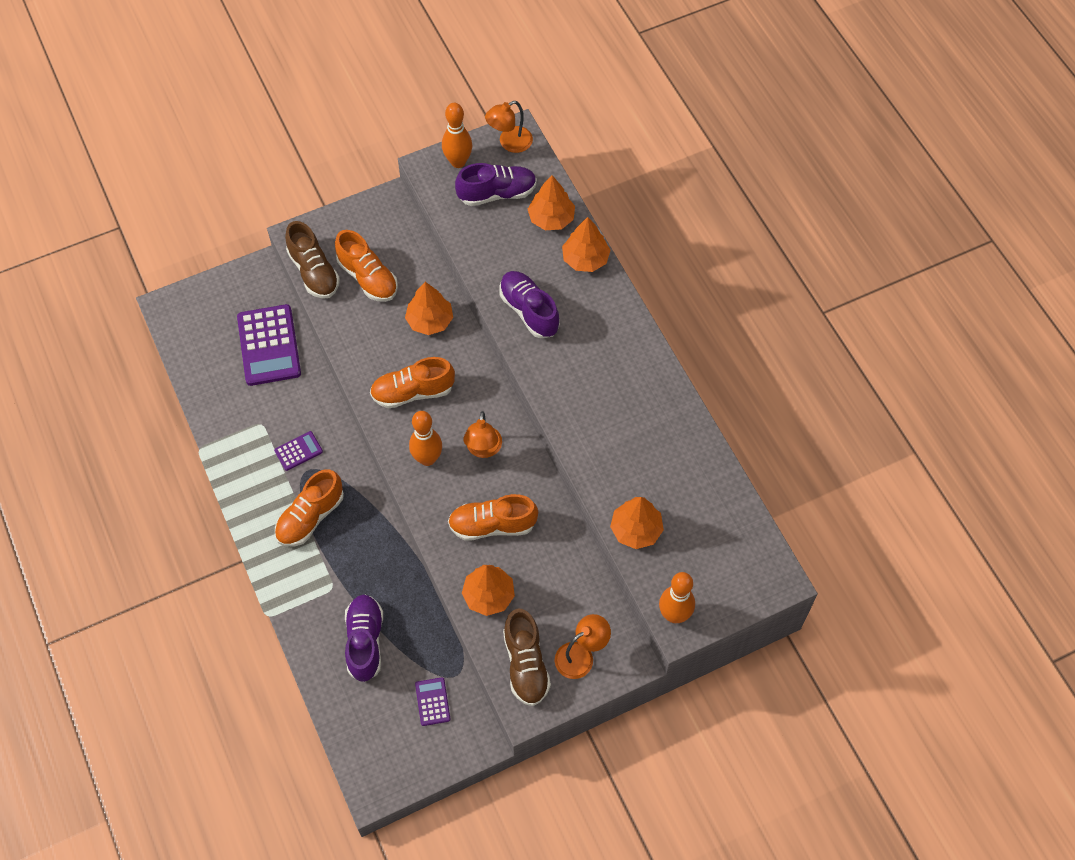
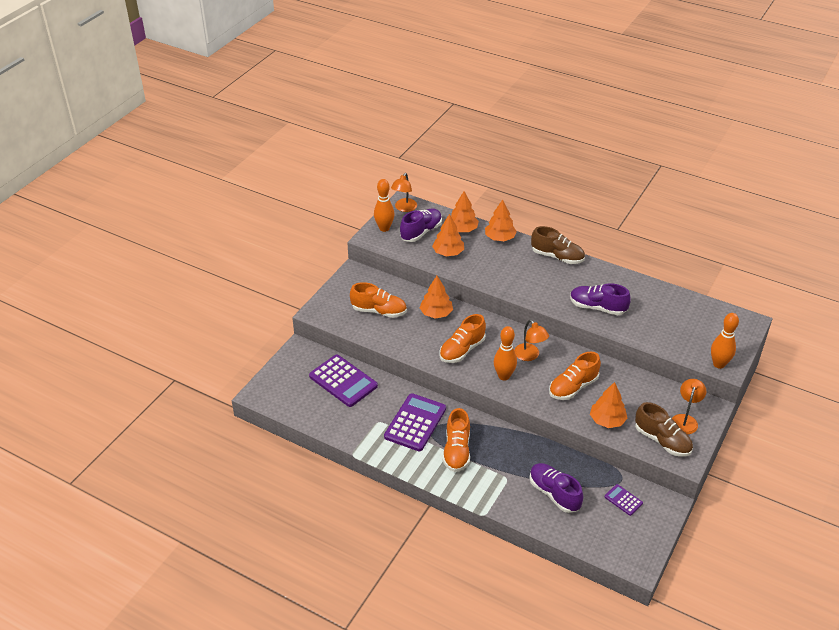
camera: 35 degrees left, 20 degrees down
(298, 451) = (415, 423): purple calculator -> purple calculator, size x2.06
(314, 272) = (344, 323): brown shoe -> brown shoe (557, 257)
(529, 311) = (495, 273): purple shoe -> purple shoe (597, 307)
(636, 529) = (657, 338): orange tree -> orange tree (448, 252)

